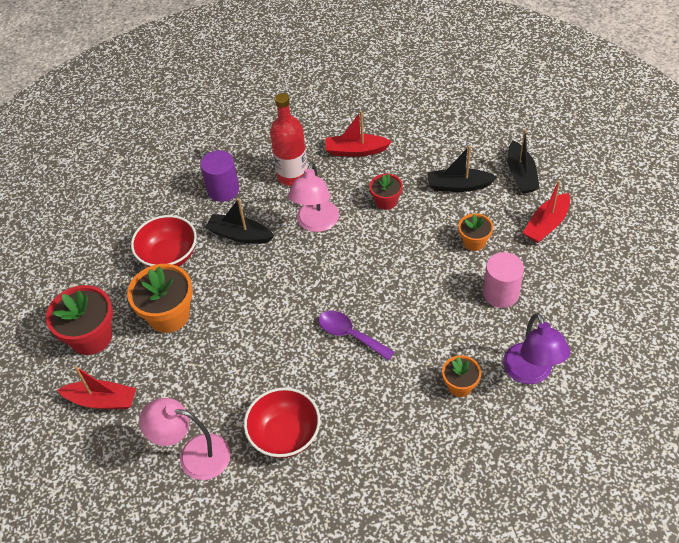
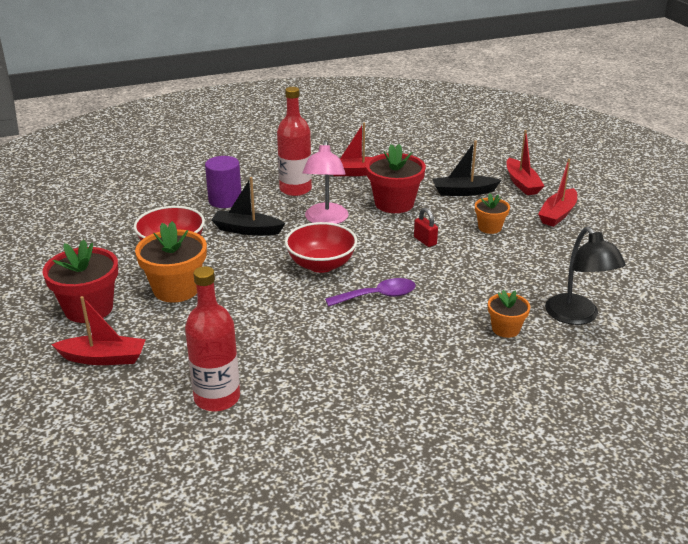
camera: 10 degrees left, 20 degrees down
(194, 455) = (217, 398): pink lamp -> red bottle
(285, 435) = (321, 376): red bowl -> red bowl (321, 265)
(350, 335) = (377, 296): purple spoon -> purple spoon turned 135 degrees clockwise
(386, 201) = (394, 203): red flower pot -> red flower pot, size x1.77
(407, 259) = (425, 241): none -> red padlock
(501, 293) = (527, 261): pink cylinder -> none
(521, 174) = (522, 183): black boat -> red boat
(531, 373) = (577, 316): purple lamp -> black lamp

